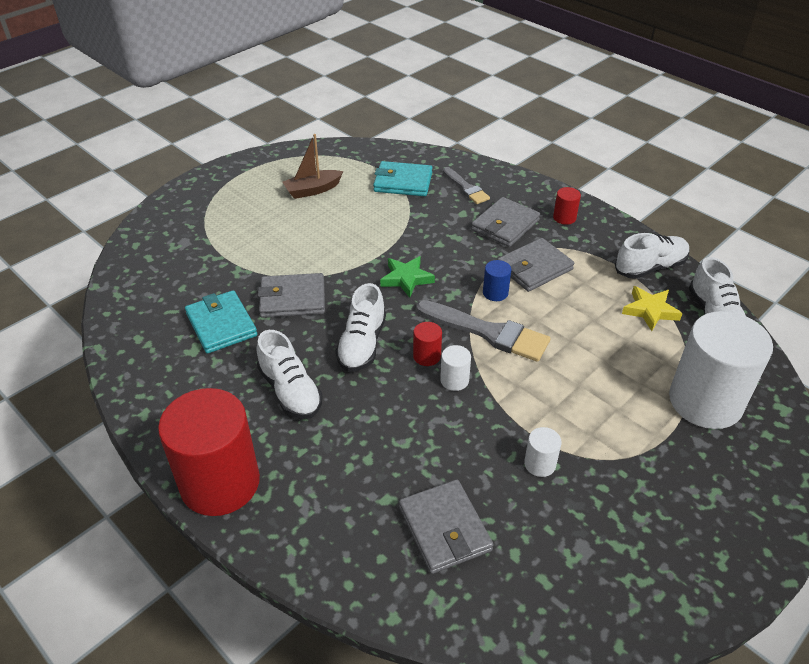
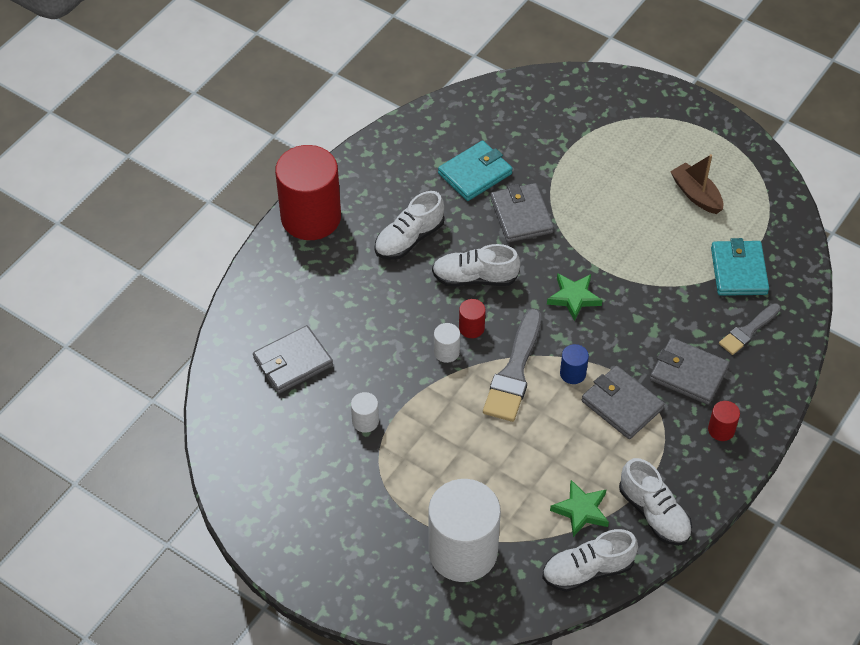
camera: 80 degrees right, 10 degrees up
(650, 311) = (581, 510): yellow star -> green star

